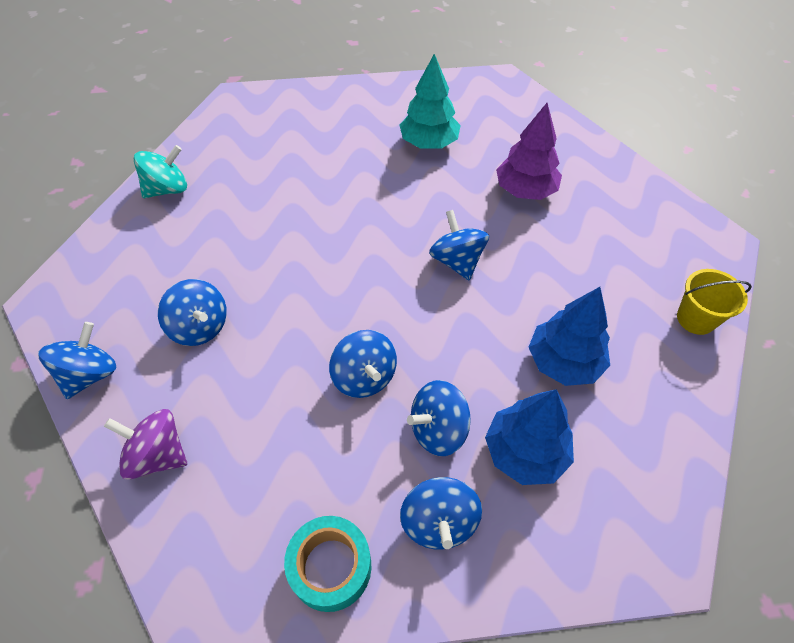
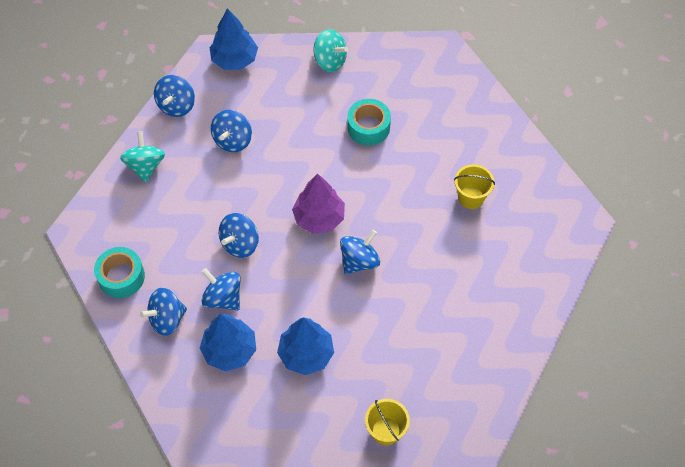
camera: 65 degrees right, 5 degrees up
(79, 279) = (234, 59): none -> blue tree
(90, 374) = (176, 105): blue spinning top -> blue spinning top turned 105 degrees clockwise
(158, 455) = (145, 166): purple spinning top -> turquoise spinning top
(284, 189) = (368, 127): none -> turquoise tape
(429, 143) = (471, 197): turquoise tree -> yellow bucket
(525, 190) = (455, 282): purple tree -> purple tree (319, 218)

